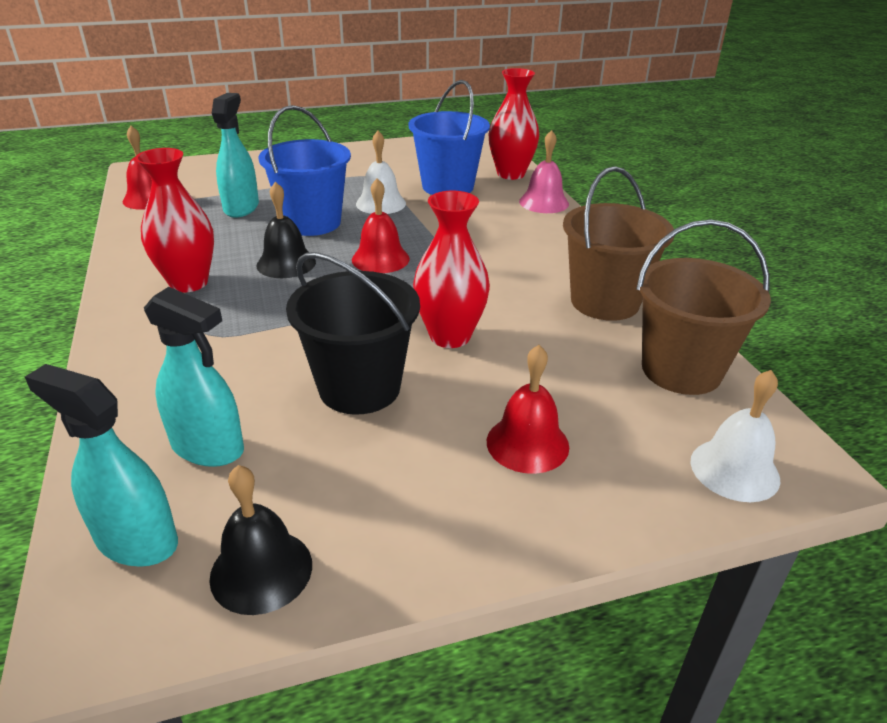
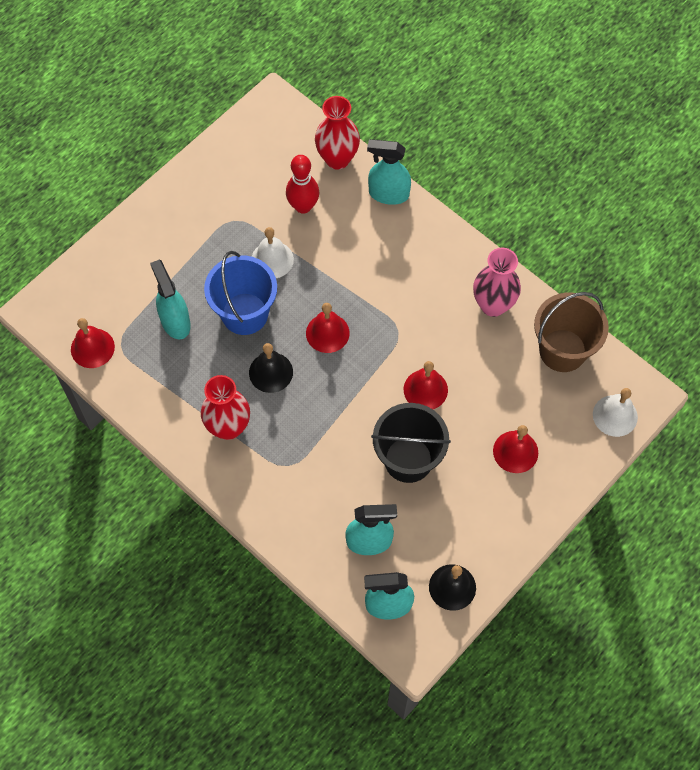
camera: 30 degrees left, 30 degrees up
(448, 186) = (303, 206): blue bucket -> red bowling pin
(450, 336) = (425, 389): red vase -> red bell
(544, 202) = (388, 194): pink bell -> turquoise spray bottle
(605, 302) = (493, 305): brown bucket -> pink vase

